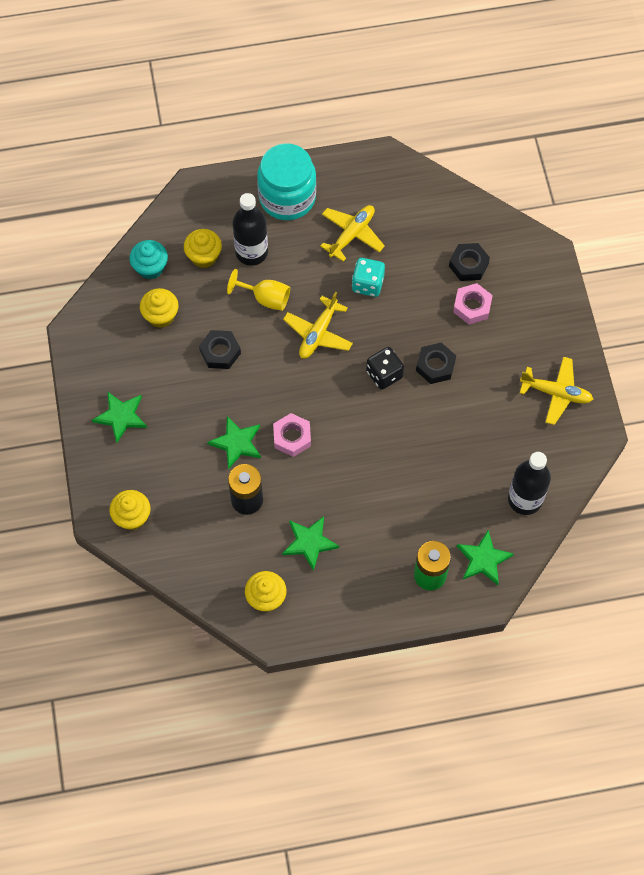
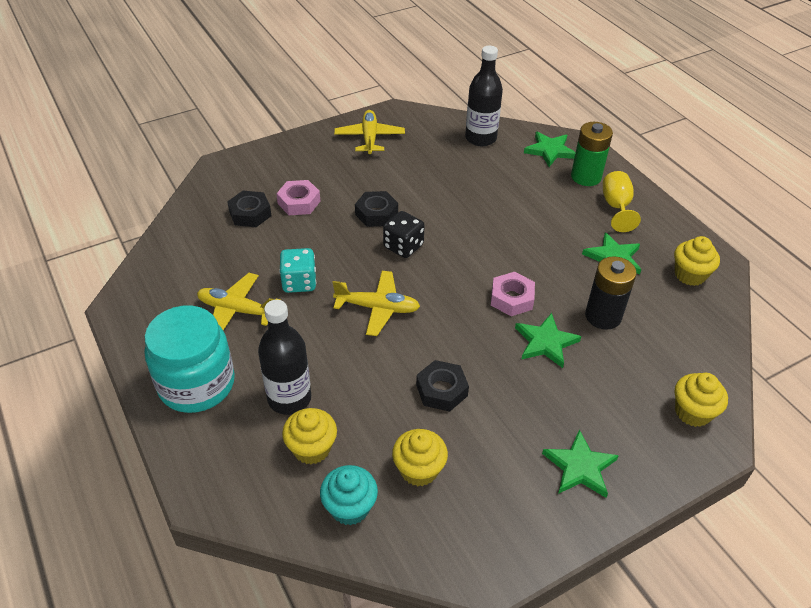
camera: 110 degrees left, 20 degrees down
(265, 298) = (350, 366): yellow goblet -> yellow goblet (616, 207)

